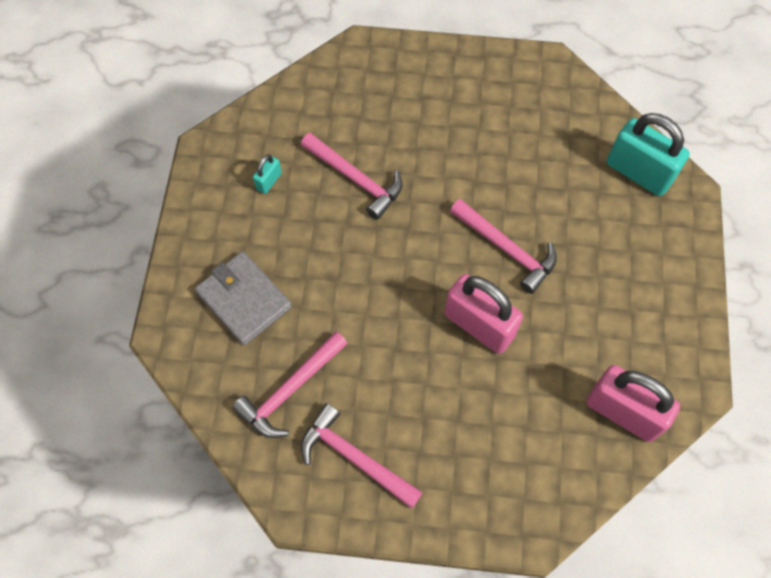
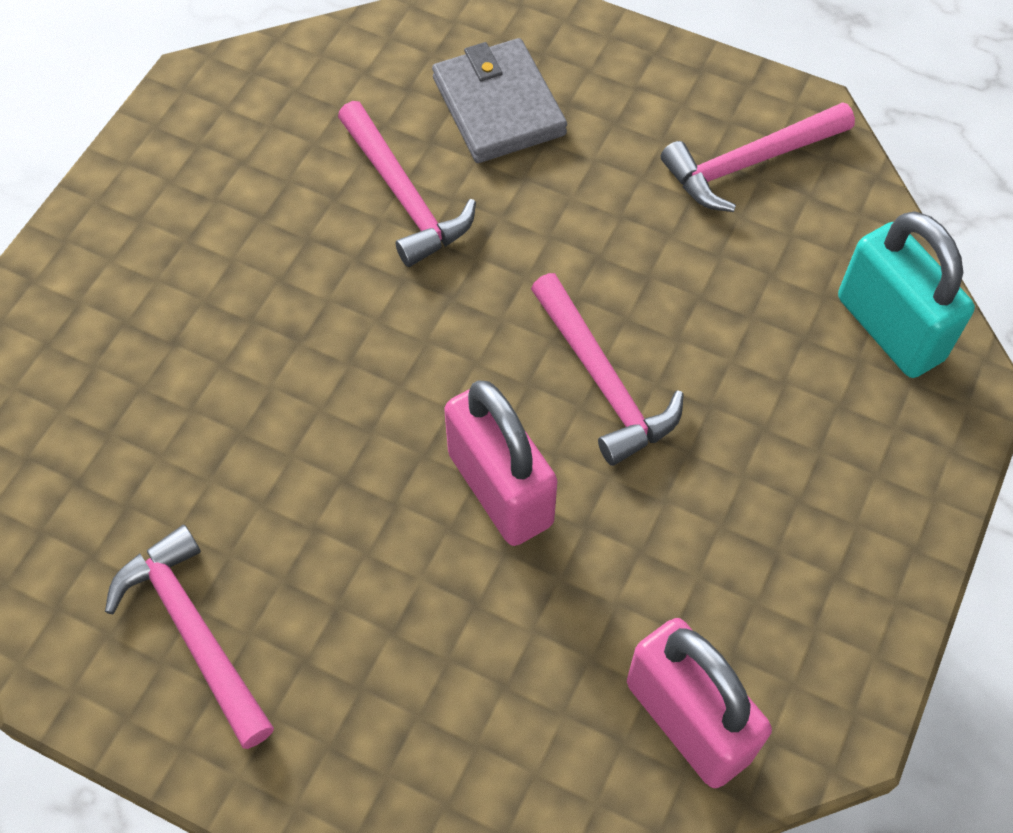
camera: 20 degrees right, 5 degrees down
(244, 300) = (140, 324): grey wallet -> grey wallet (499, 106)
(269, 181) = (265, 158): turquoise padlock -> none
(290, 390) = (143, 487): pink hammer -> pink hammer (749, 163)

